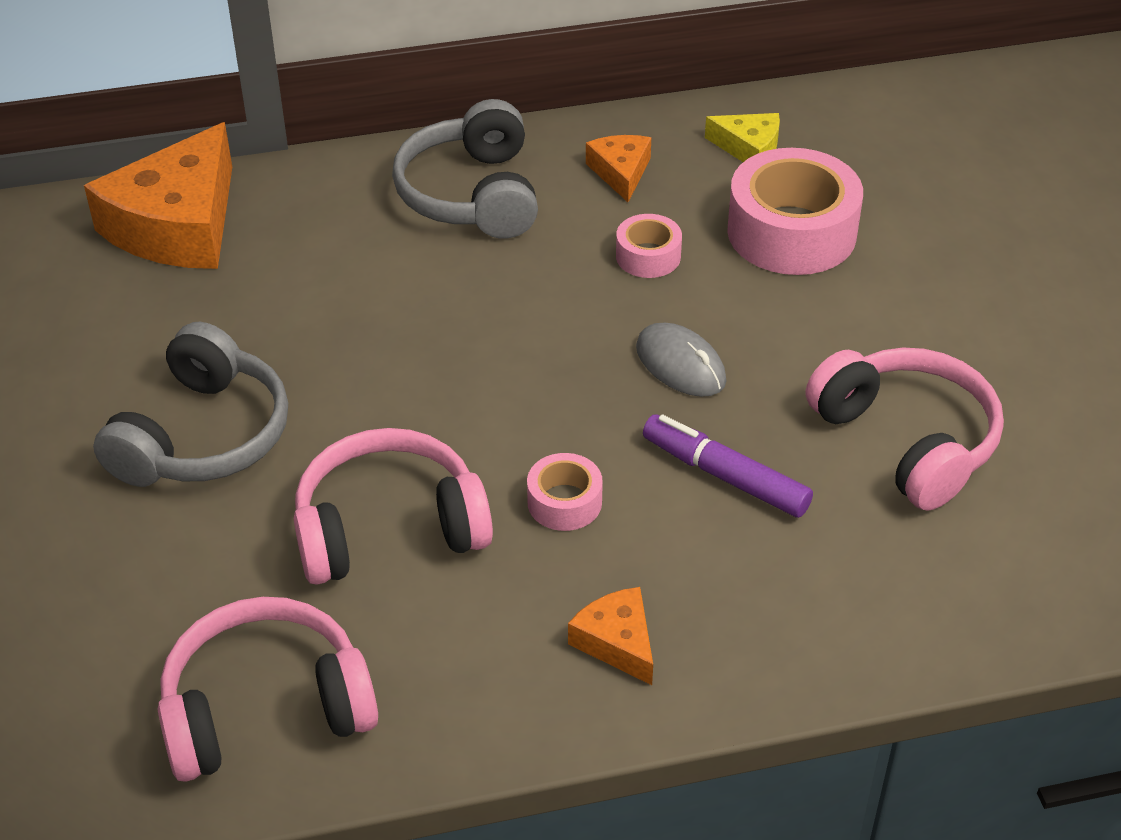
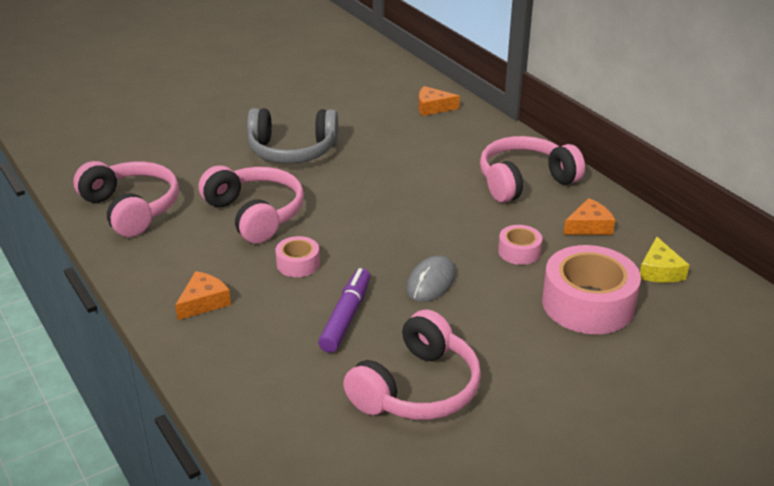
camera: 70 degrees right, 10 degrees down
(178, 225) = (433, 107): orange cheese -> orange cheese, size x0.48
(472, 194) = (524, 181): grey headphones -> pink headphones

